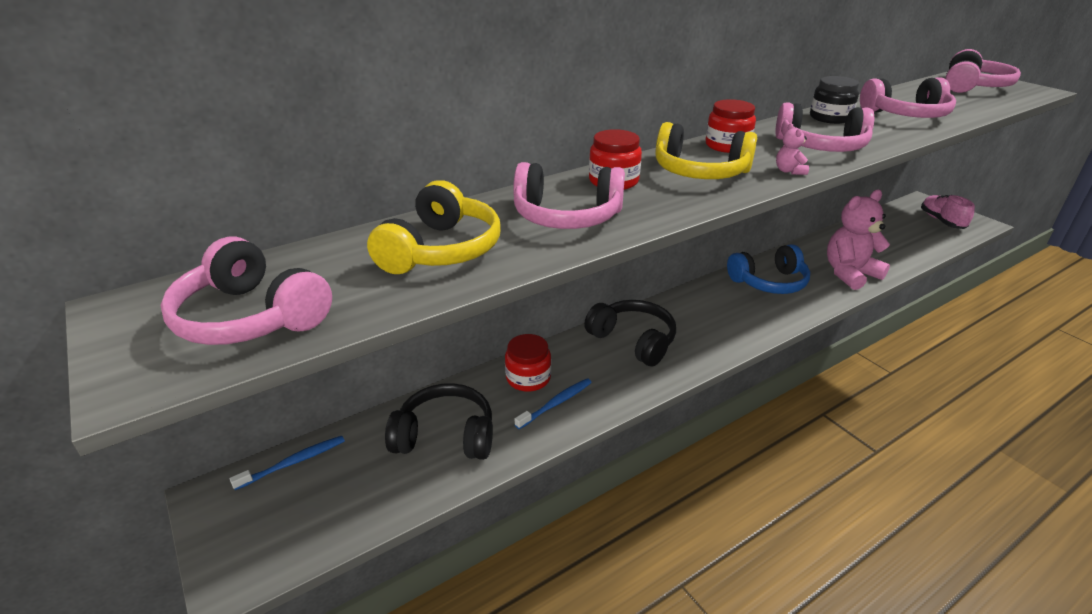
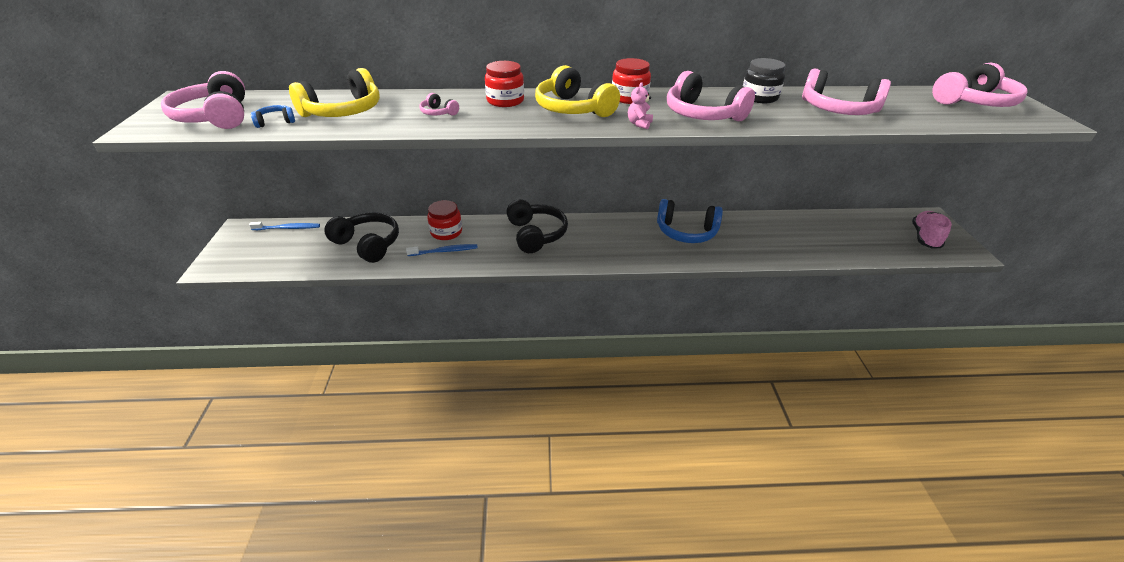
camera: 30 degrees right, 5 degrees up
(367, 294) = (275, 122): none -> blue headphones
(566, 216) = (438, 113): pink headphones -> pink headphones, size x0.46
(849, 274) = (765, 248): pink teddy bear -> none

